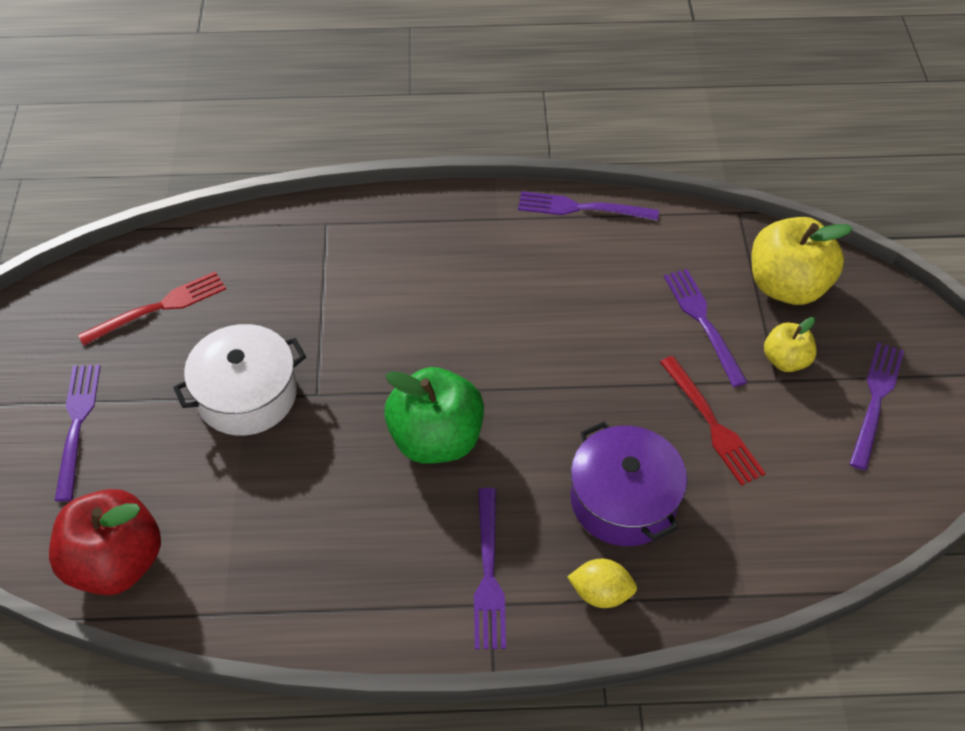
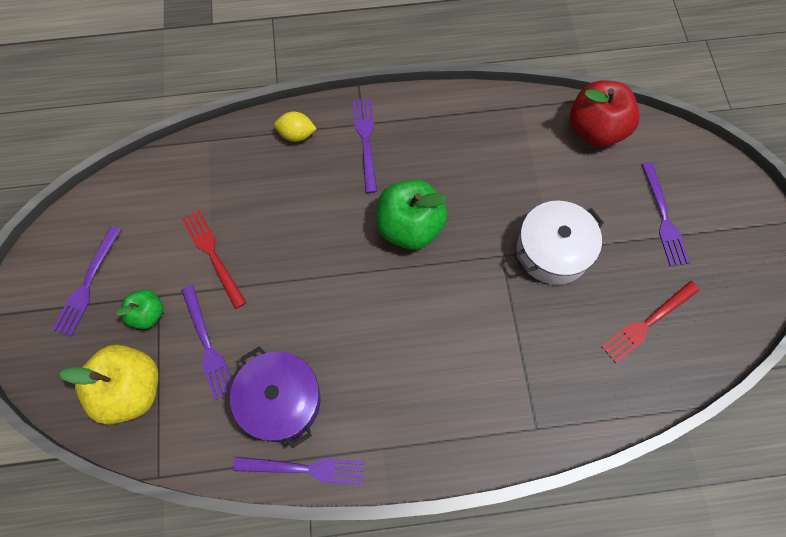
camera: 175 degrees right, 15 degrees up
(623, 500) = (279, 193): purple pot -> purple pot (280, 401)
(785, 360) = (148, 314): yellow apple -> green apple

